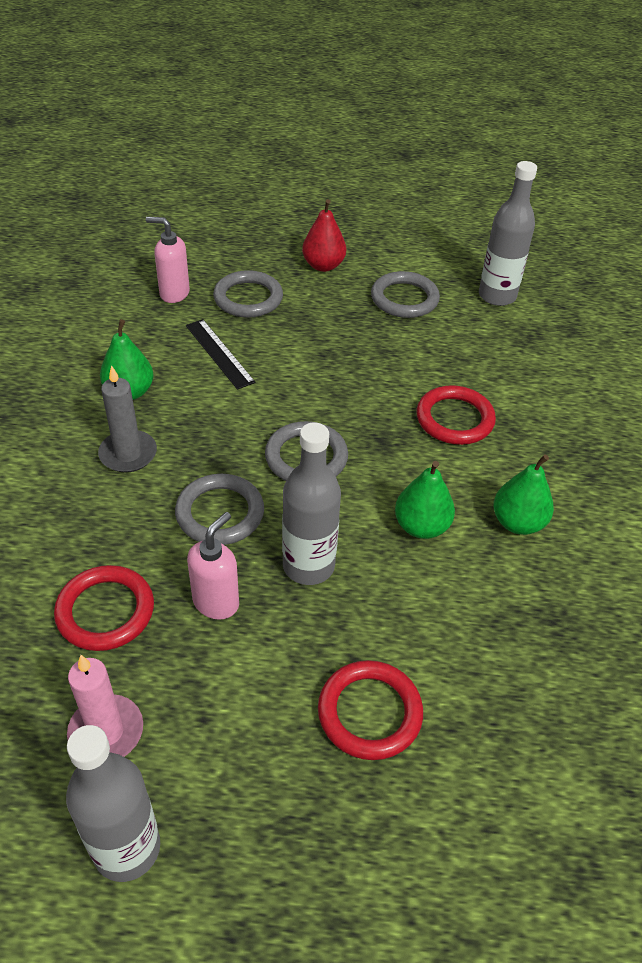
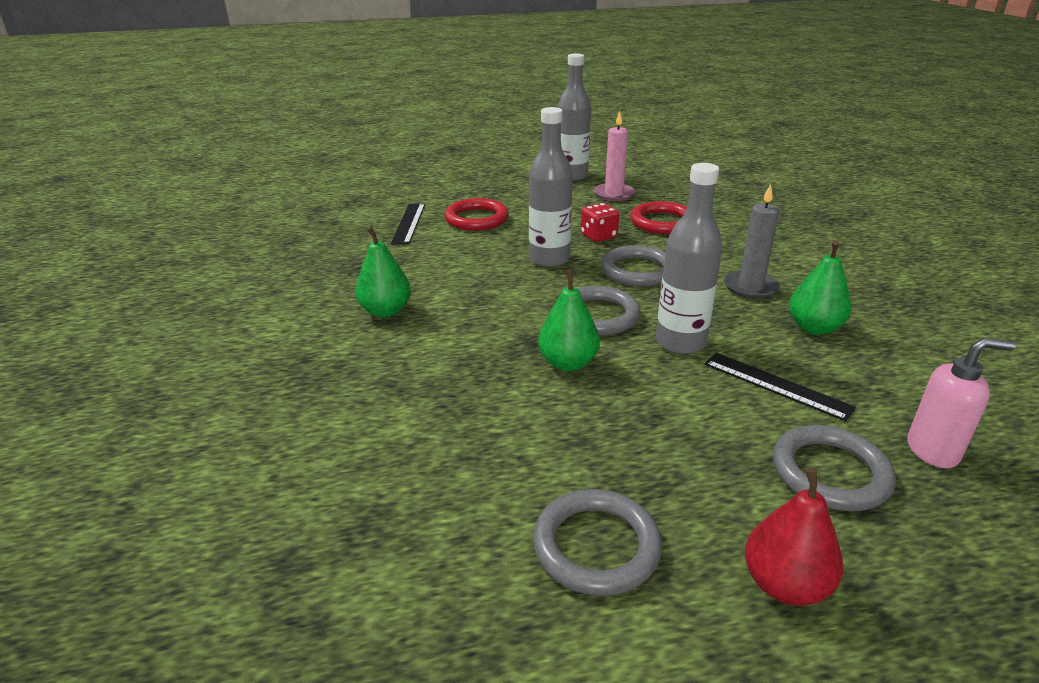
camera: 165 degrees right, 15 degrees down
(216, 602) = (598, 236): pink soap dispenser -> red dice
(421, 526) = (471, 293): green pear -> green pear (568, 363)
(454, 419) = (461, 379): red ring -> none
(480, 733) = (409, 223): none -> black ruler
(497, 296) = (427, 608): grey bottle -> grey bottle (680, 342)

